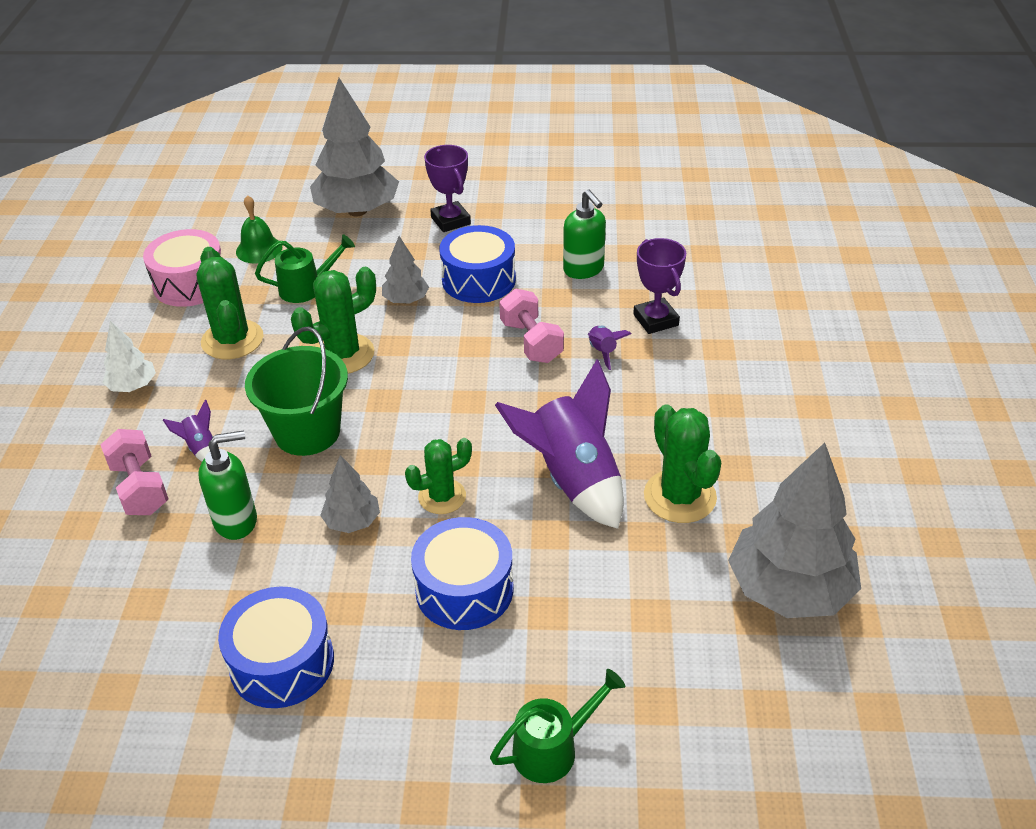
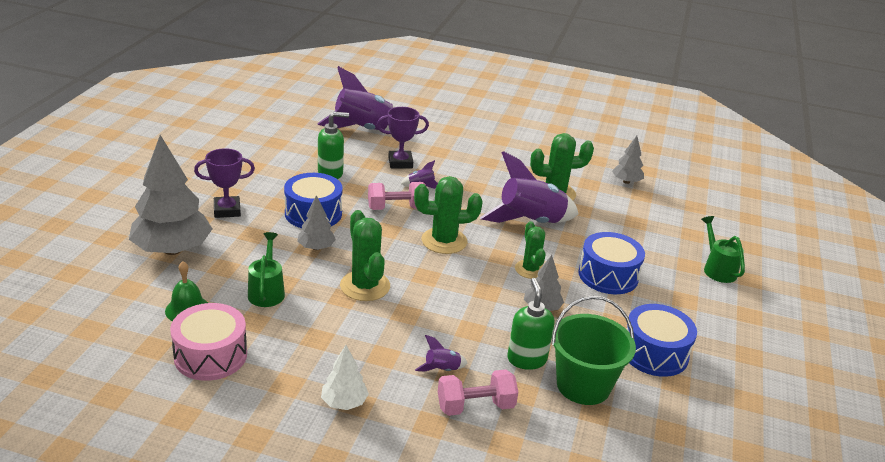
camera: 80 degrees left, 10 degrees down
(232, 340) = (312, 339): green cactus -> green cactus (444, 241)
(307, 432) = (446, 315): green bucket -> green bucket (583, 385)
(724, 267) = (363, 129): none -> purple rocket
(789, 590) = (626, 181): grey tree -> grey tree, size x0.49

